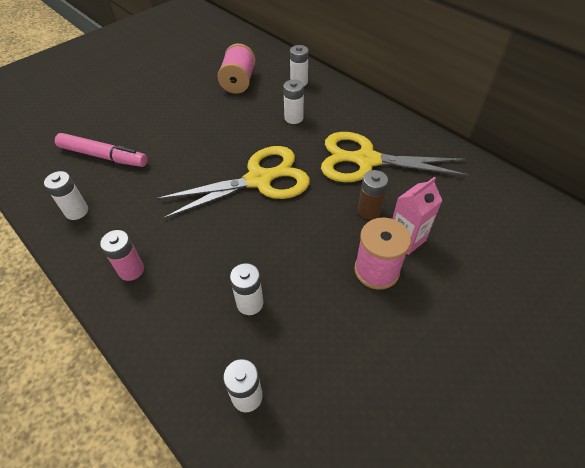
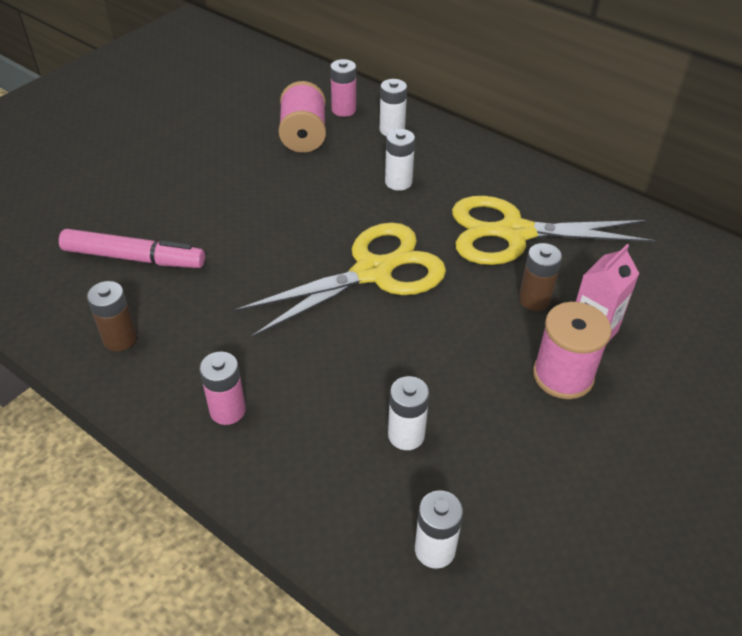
camera: 10 degrees left, 5 degrees down
(76, 211) = (120, 339): white battery -> brown battery
(270, 66) = (343, 110): none -> pink battery

